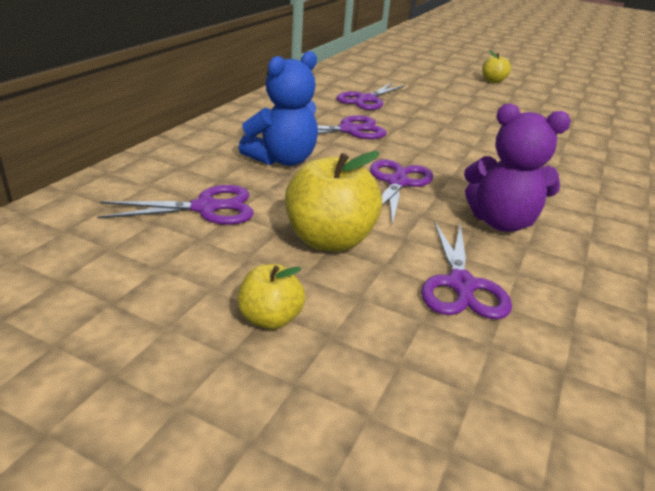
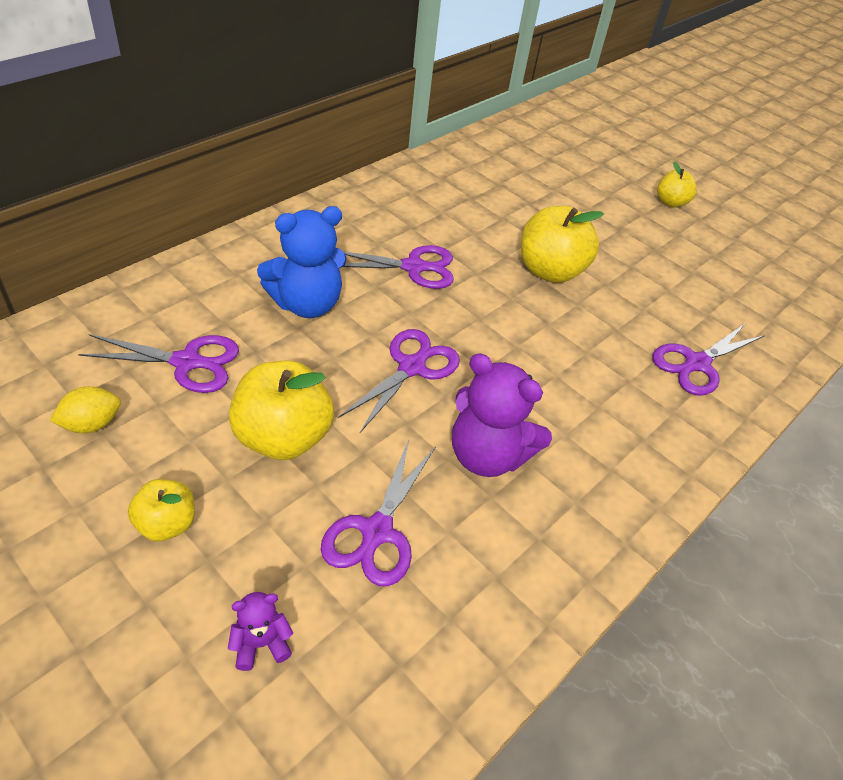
camera: 15 degrees right, 15 degrees up
(143, 262) = (92, 424): none -> yellow lemon
(366, 99) = (472, 214): purple scissors -> purple scissors (697, 363)
(431, 387) = (261, 643): none -> purple teddy bear
(448, 120) = (550, 271): none -> yellow apple

